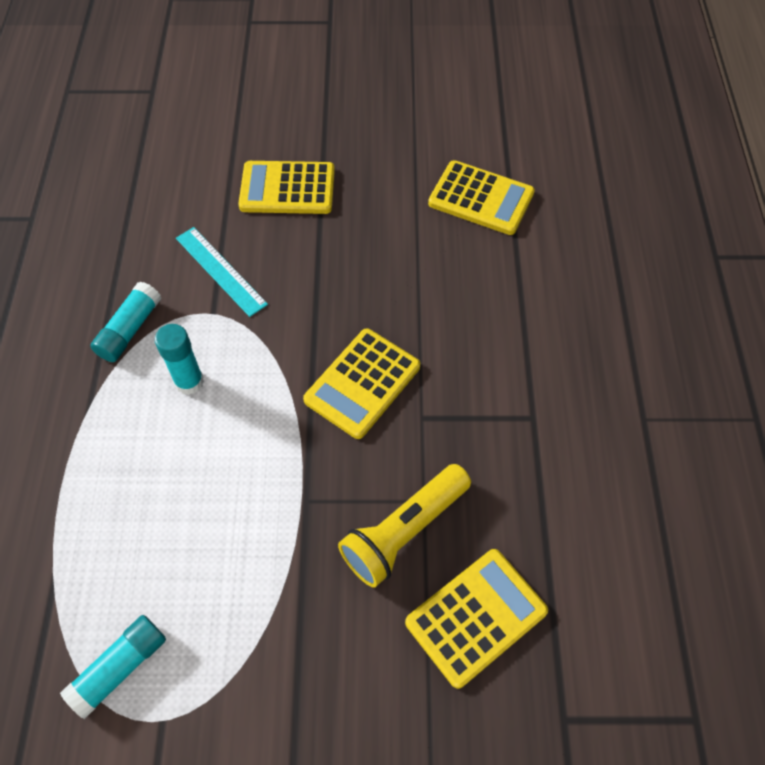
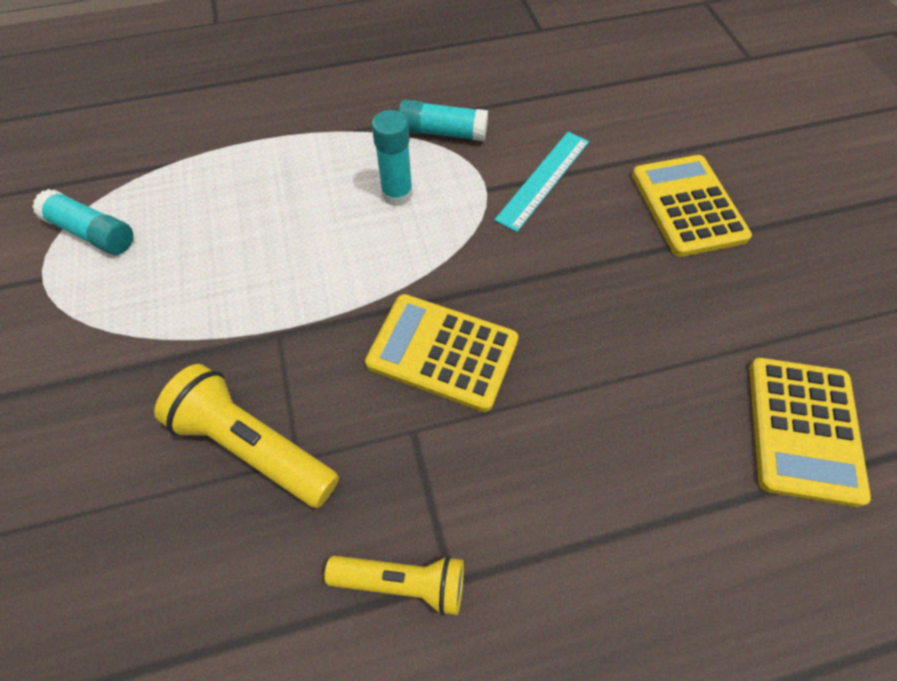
camera: 75 degrees right, 0 degrees up
(476, 617) = (148, 558): yellow calculator -> none
(528, 446) = (402, 582): none -> yellow flashlight

